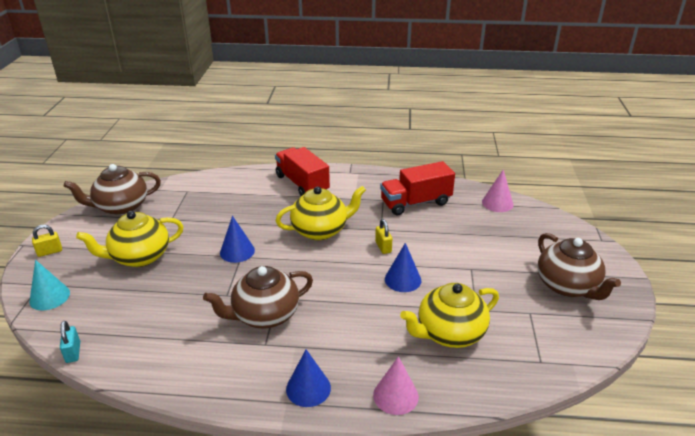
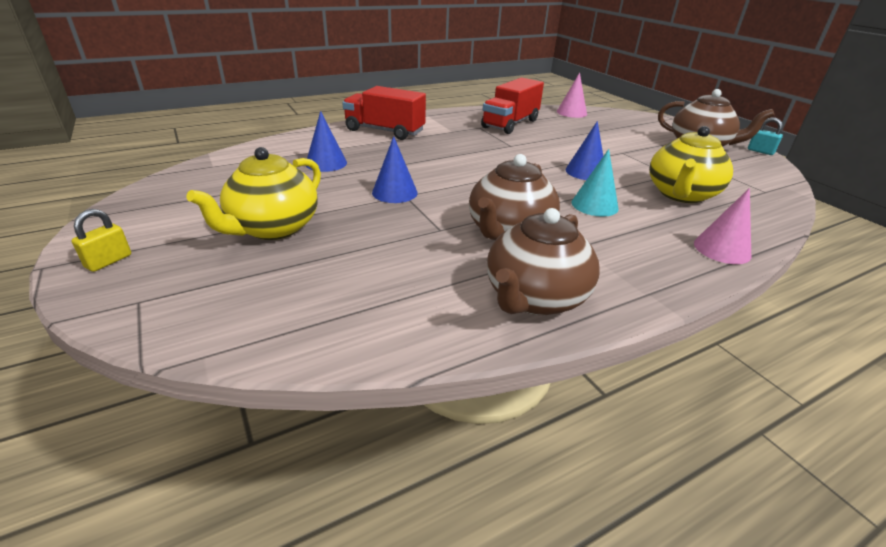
camera: 35 degrees left, 0 degrees up
(49, 297) = (178, 309): turquoise cone -> turquoise cone (594, 205)
(73, 352) = (313, 356): turquoise padlock -> turquoise padlock (760, 151)
(121, 207) = (175, 191): brown teapot -> brown teapot (534, 298)
(308, 388) = (648, 273): blue cone -> blue cone (326, 163)
(320, 230) = (457, 157): yellow teapot -> none
(383, 247) = (532, 155): yellow padlock -> none

